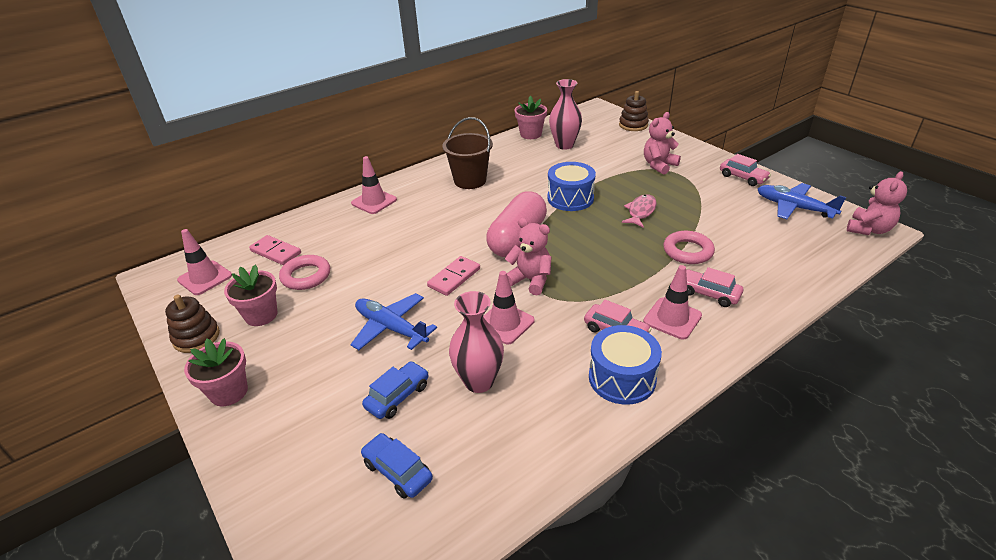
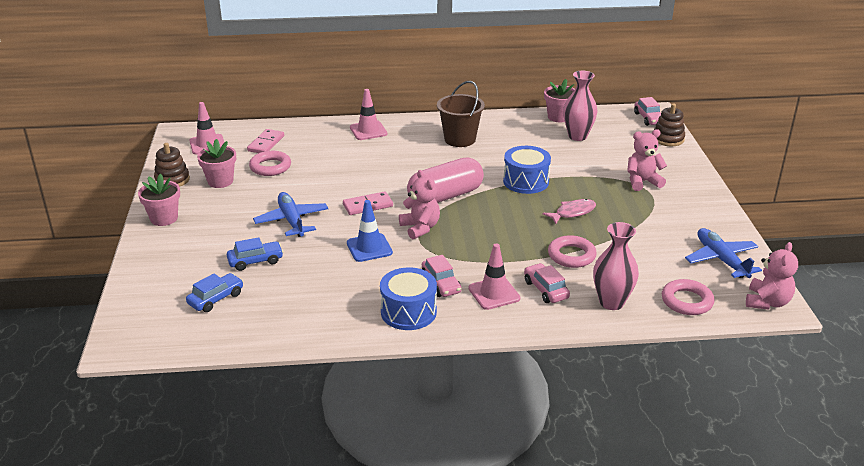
camera: 30 degrees right, 5 degrees down
(275, 252) = (266, 143): pink domino -> pink domino turned 45 degrees clockwise
(397, 471) = (216, 299): blue car -> blue car turned 60 degrees clockwise
(479, 381) = (313, 274): pink vase -> pink vase (611, 302)
(505, 323) = (369, 248): pink traffic cone -> blue traffic cone
(743, 177) = (709, 219): pink car -> pink car (648, 118)
(819, 254) = (687, 301): none -> pink ring
(868, 229) = (767, 302): pink teddy bear -> pink teddy bear turned 45 degrees counterclockwise

